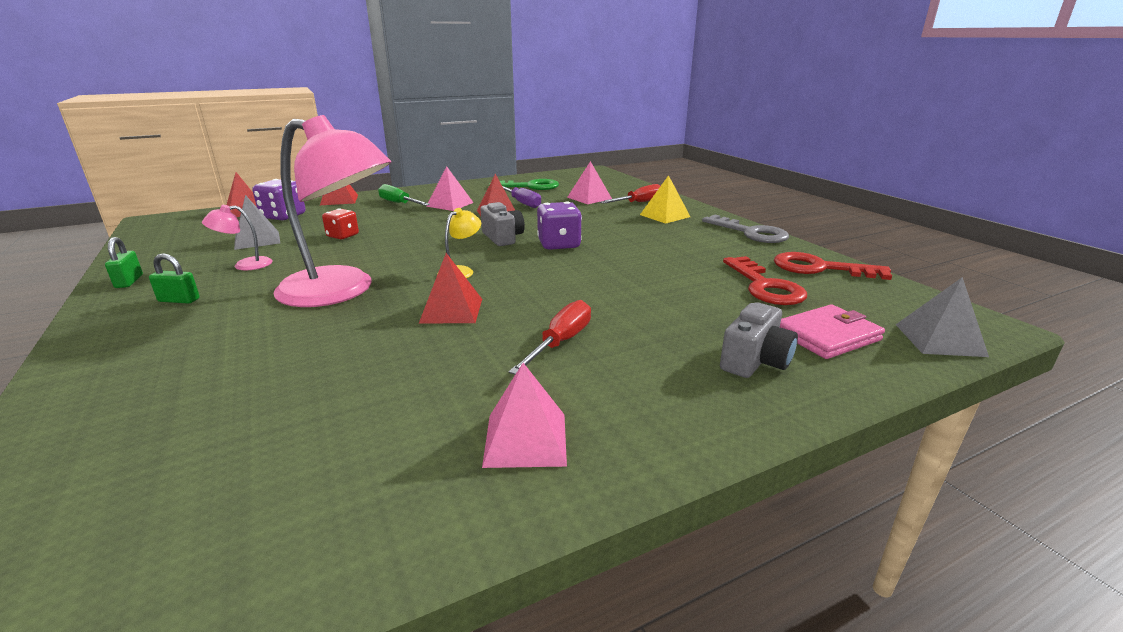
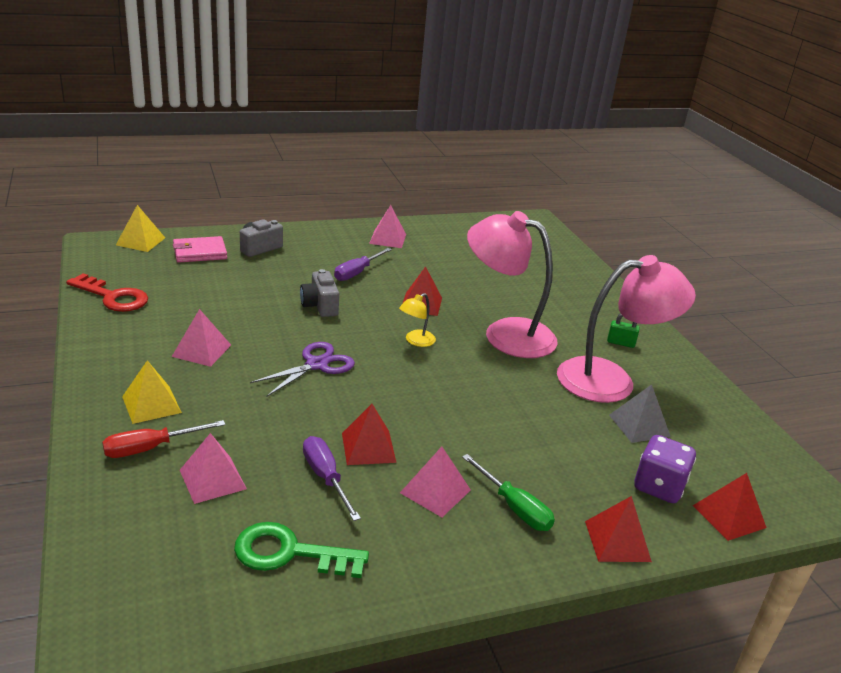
camera: 175 degrees left, 5 degrees up
(129, 281) = (686, 371): green padlock -> none
(245, 265) = (611, 380): pink lamp -> pink lamp, size x2.43
(343, 236) = (549, 419): red dice -> none
(502, 238) = (371, 387): grey camera -> grey camera (320, 306)
(559, 244) = (316, 365): purple dice -> purple scissors
(560, 342) = (357, 272): red screwdriver -> purple screwdriver
(670, 242) = (201, 350): none -> pink pyramid
(750, 233) = (97, 352): grey key -> none
(764, 286) = (185, 288): red key -> none
(939, 339) = (140, 241): grey pyramid -> yellow pyramid

